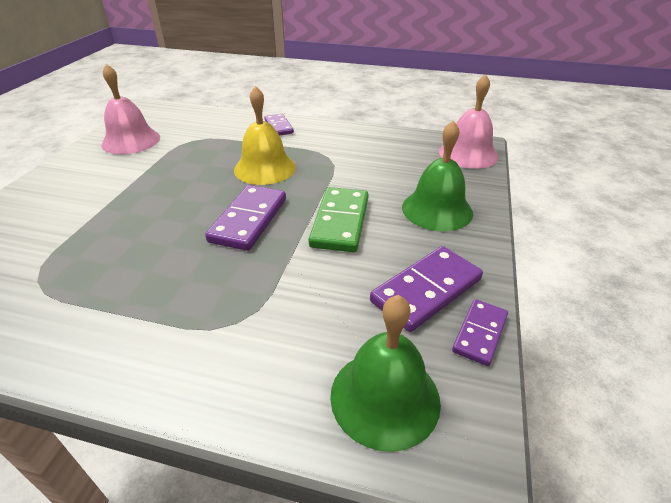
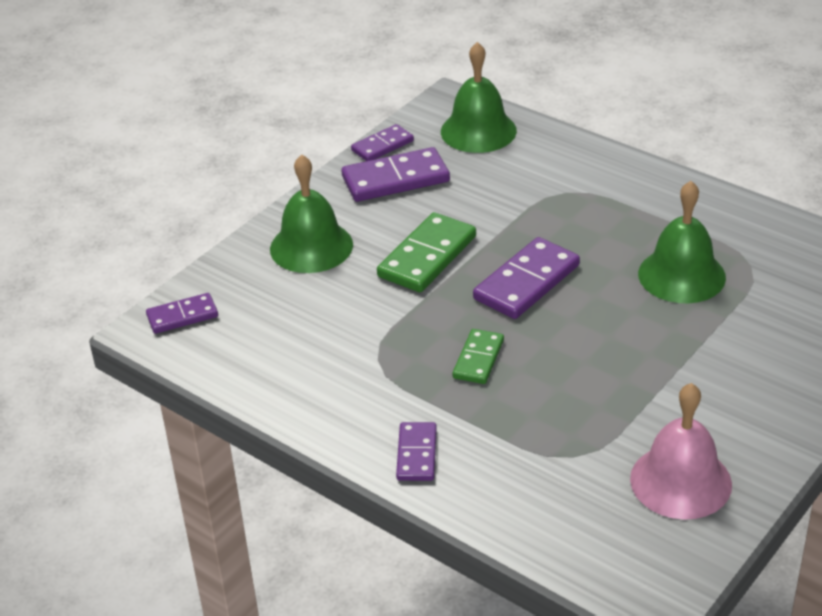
camera: 155 degrees left, 0 degrees up
(110, 254) = (681, 275): none -> green bell
(265, 168) = (478, 359): yellow bell -> green domino
(468, 153) = (182, 316): pink bell -> purple domino

